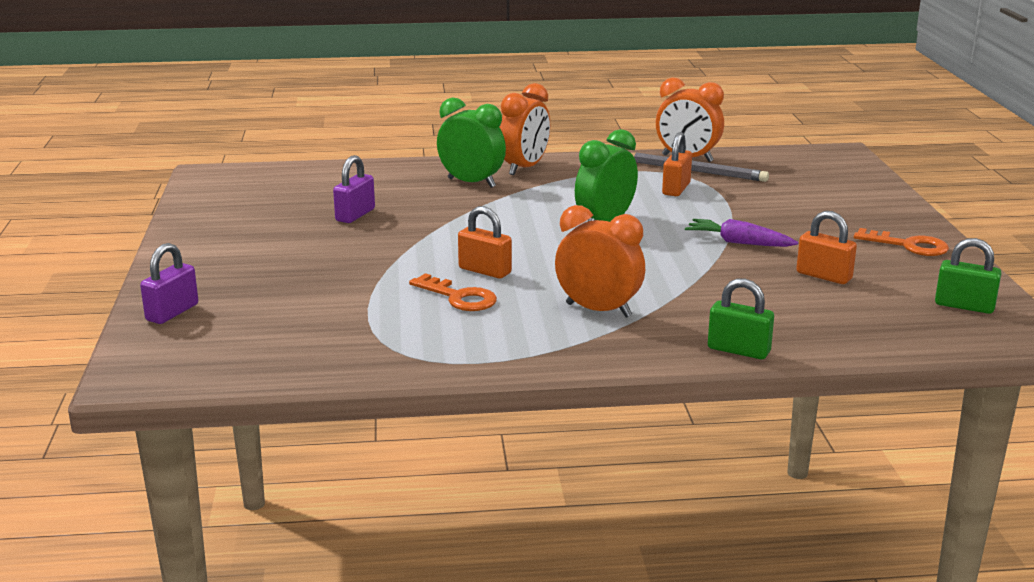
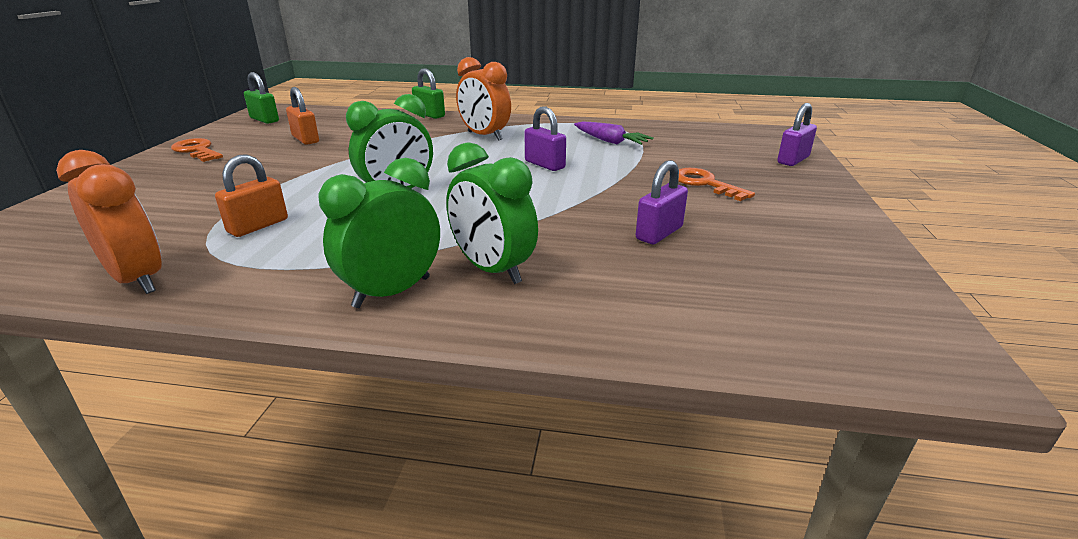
camera: 165 degrees left, 5 degrees up
(459, 297) = (574, 150): orange key -> orange key (705, 184)
(485, 271) = (544, 164): orange padlock -> purple padlock
(524, 168) = (392, 292): orange clock -> green clock
(694, 171) = (180, 253): grey pencil -> none
(739, 243) = (314, 165): purple carrot -> purple carrot (610, 141)

